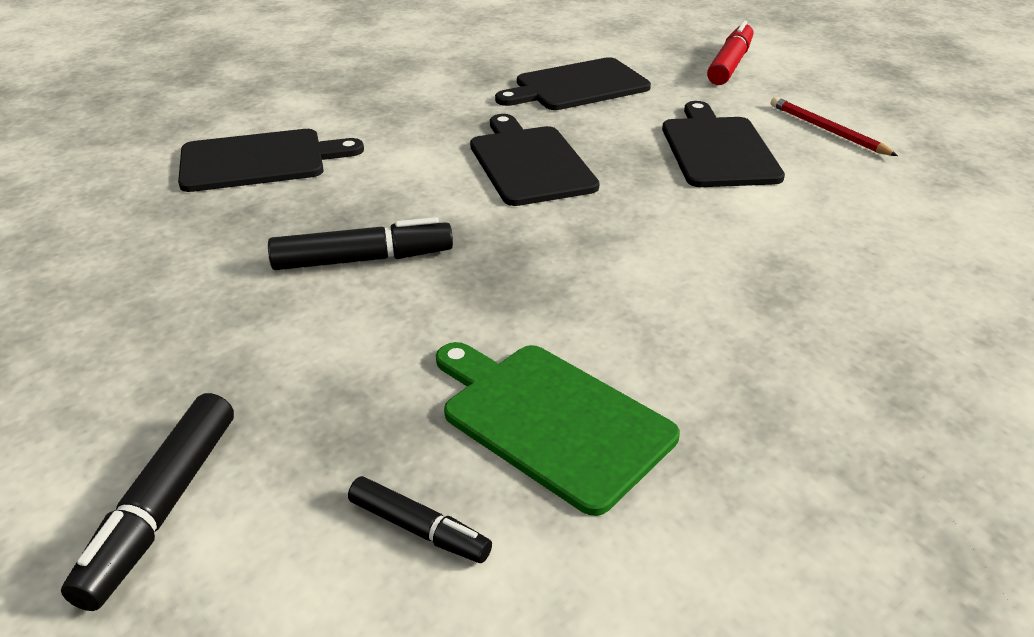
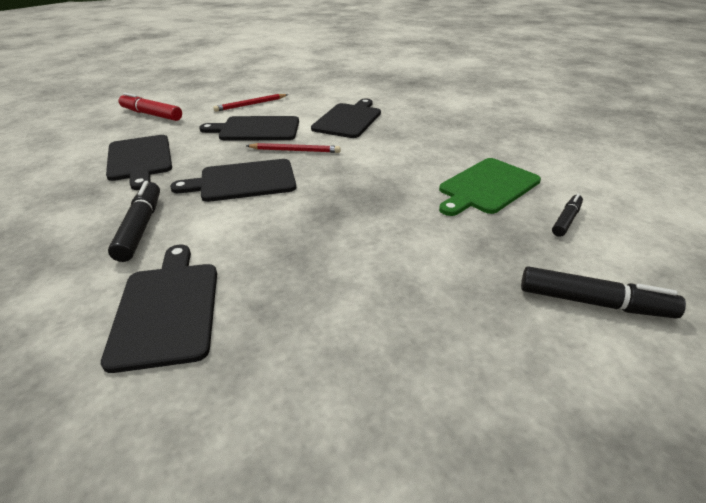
camera: 85 degrees left, 0 degrees up
(363, 260) = (348, 243): black marker -> black marker (141, 227)
(647, 192) = (295, 150): none -> red pencil
(819, 237) = (348, 119): none -> black cutting board

